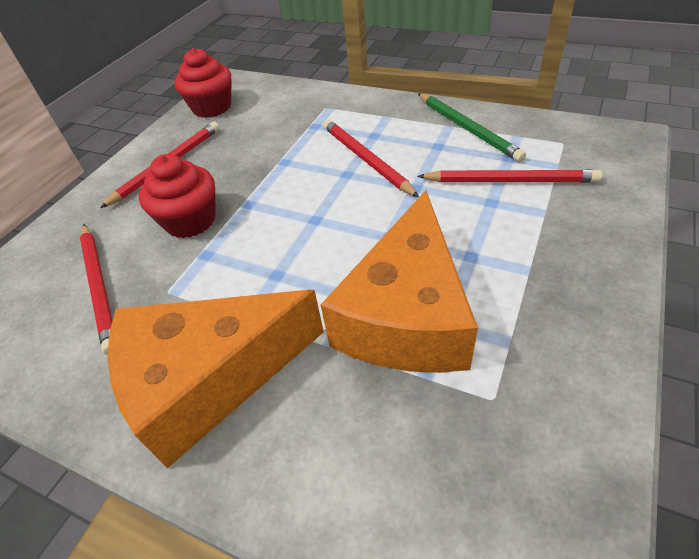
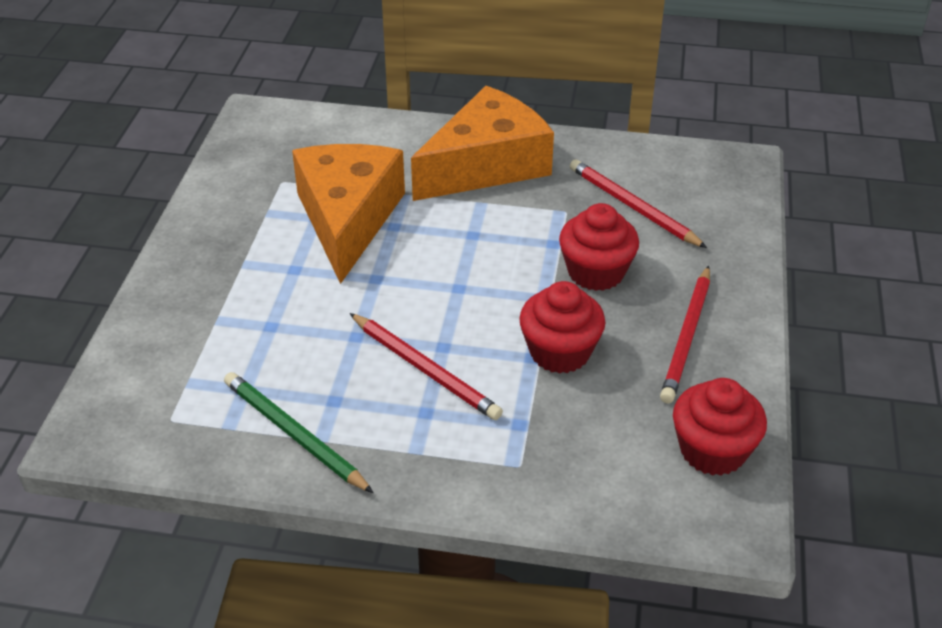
camera: 160 degrees right, 5 degrees down
(262, 163) = (560, 352): none -> red cupcake
(510, 180) = (247, 354): red pencil -> none

